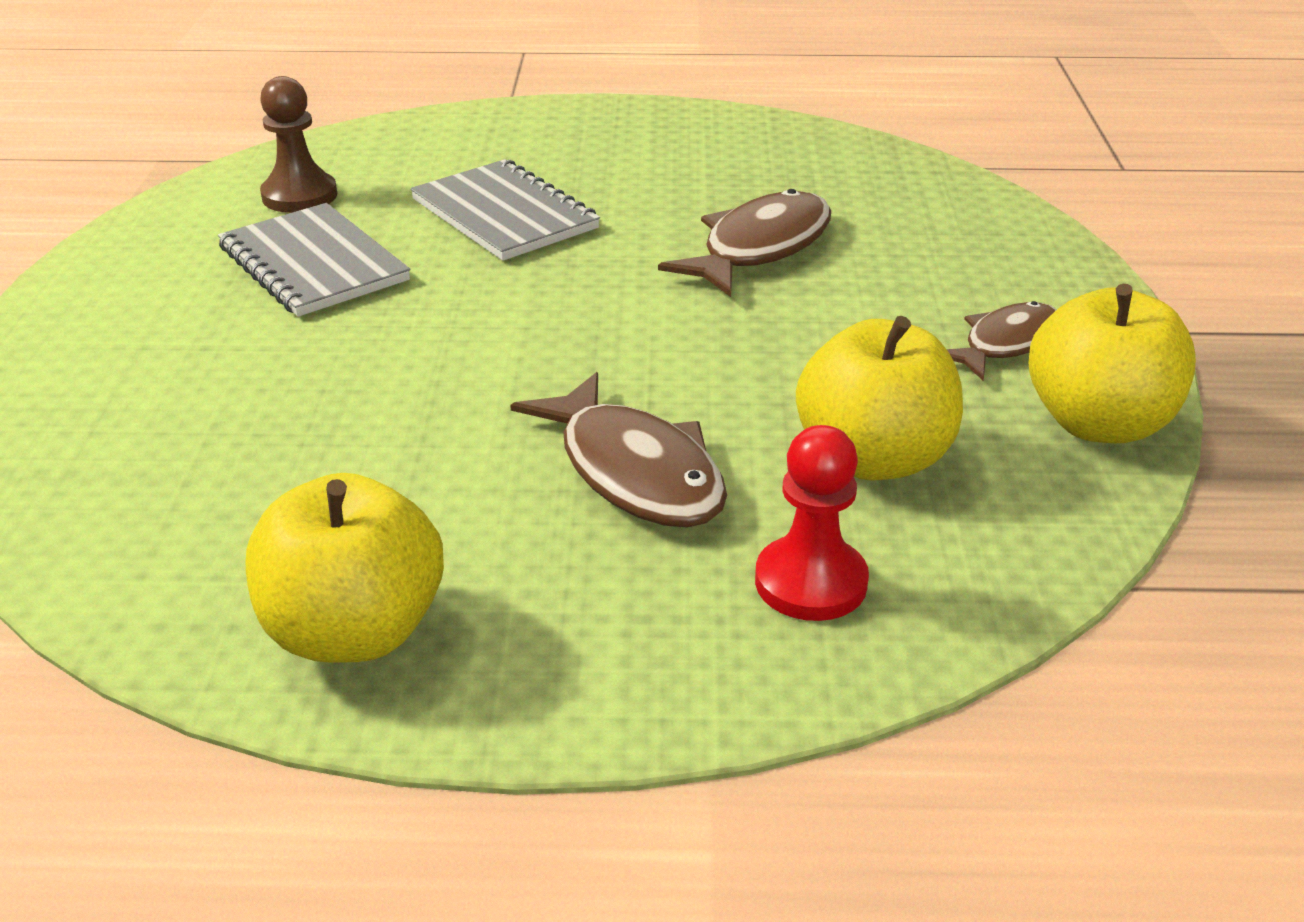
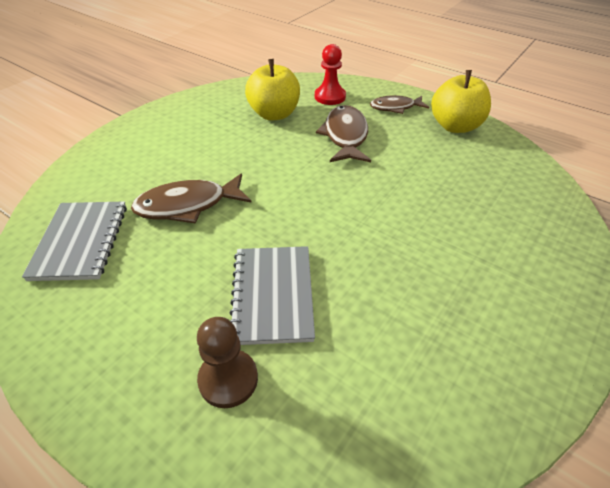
camera: 145 degrees left, 10 degrees up
(299, 196) = (386, 395): brown pawn -> brown pawn (228, 379)
(313, 264) = (407, 302): grey notebook -> grey notebook (81, 242)
(1006, 343) = (180, 128): brown fish -> brown fish (395, 107)
(1098, 423) = (202, 100): yellow apple -> none

